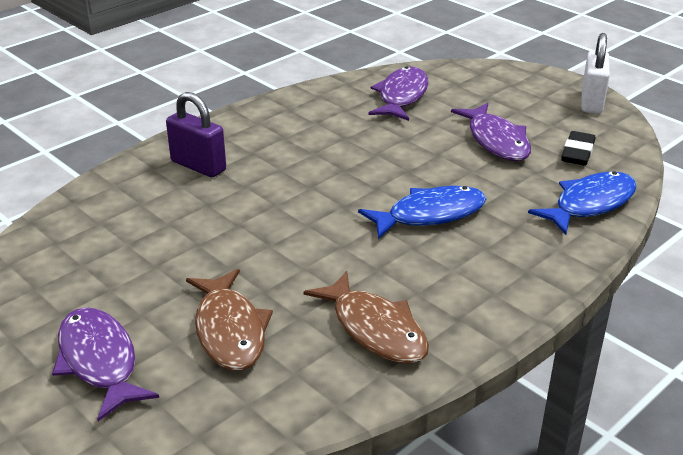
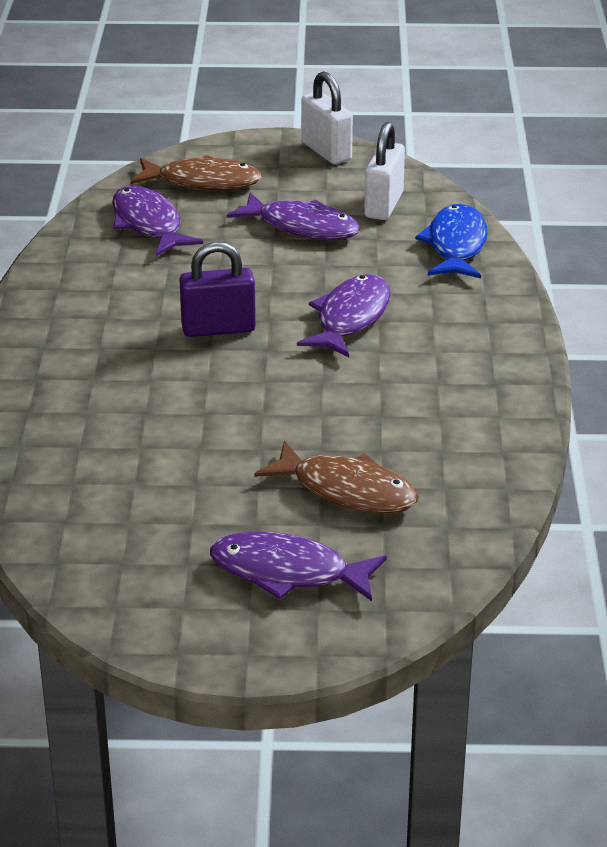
camera: 45 degrees left, 0 degrees up
(198, 166) = (71, 385): purple padlock -> purple padlock (218, 329)
(375, 329) = (450, 425): brown fish -> brown fish (203, 182)
(430, 215) = (350, 318): blue fish -> purple fish
(577, 153) = (383, 205): black eraser -> white padlock

